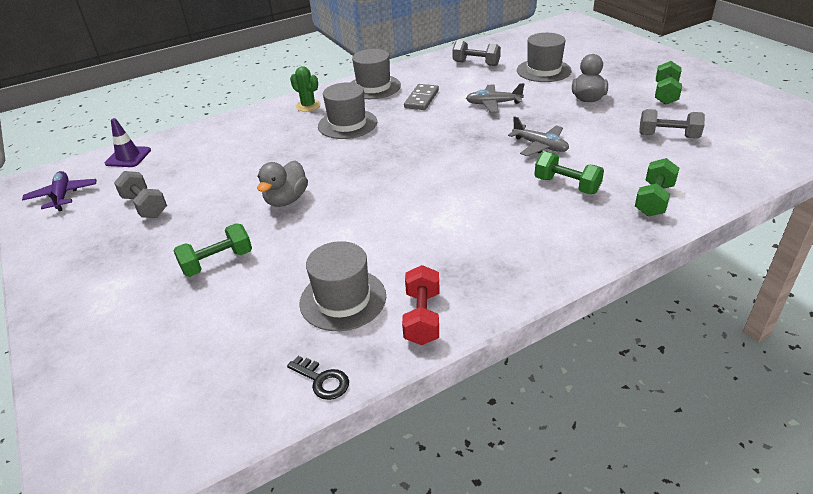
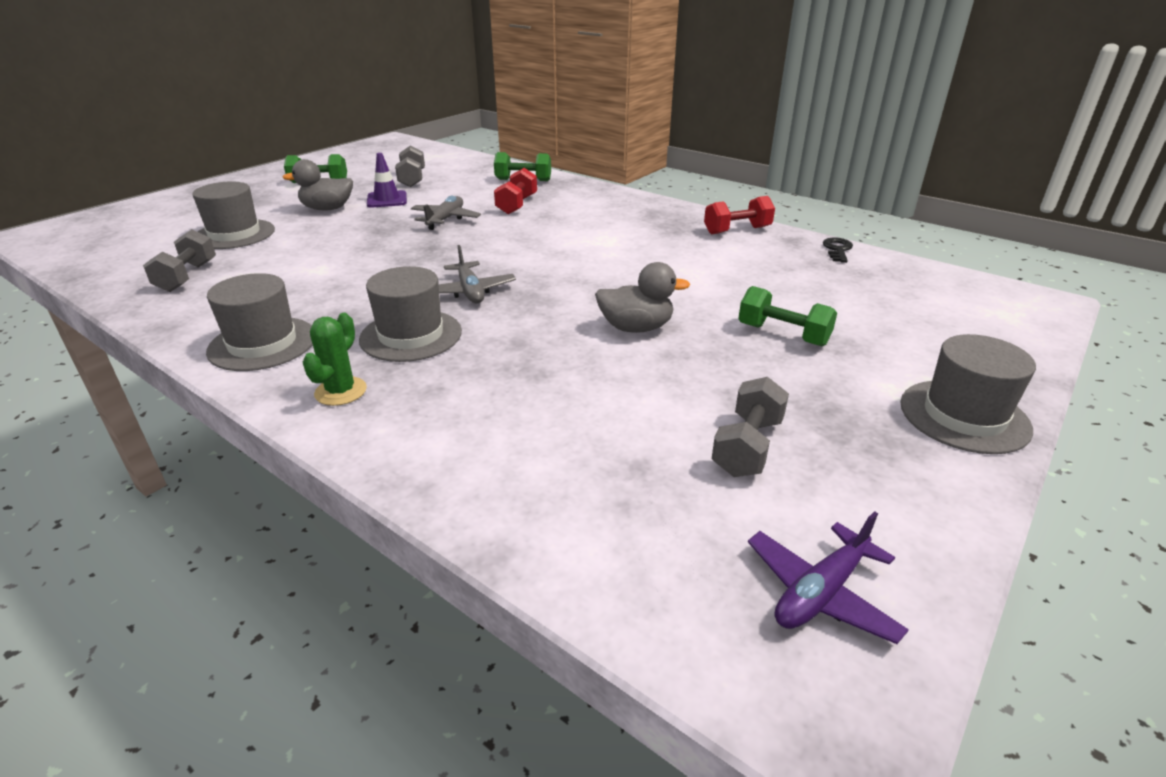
camera: 115 degrees left, 5 degrees down
(128, 157) = (624, 569): purple traffic cone -> purple traffic cone (387, 200)
(343, 299) = (754, 260): grey hat -> grey hat (964, 416)
(421, 99) = (319, 296): grey domino -> none
(493, 104) = (339, 250): grey plane -> grey plane (470, 291)
(566, 185) = (517, 205): green dumbbell -> red dumbbell

